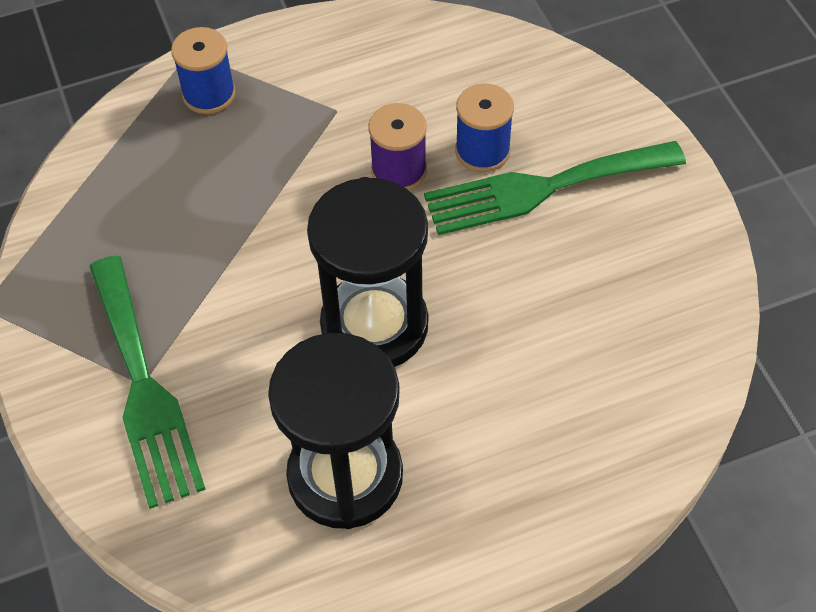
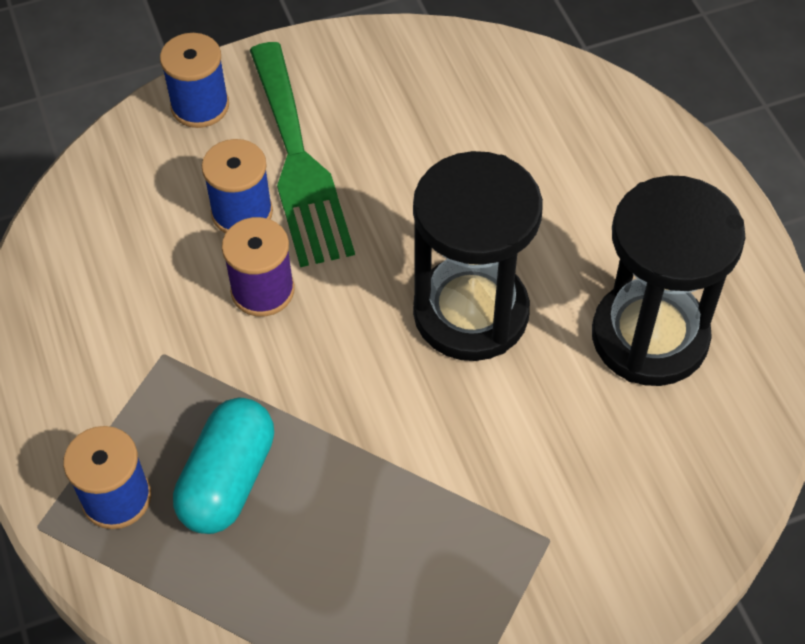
camera: 90 degrees left, 0 degrees up
(143, 388) = (557, 536): green fork -> none
(218, 160) = (228, 479): none -> turquoise capsule
(603, 112) = (200, 106): none -> blue spool

